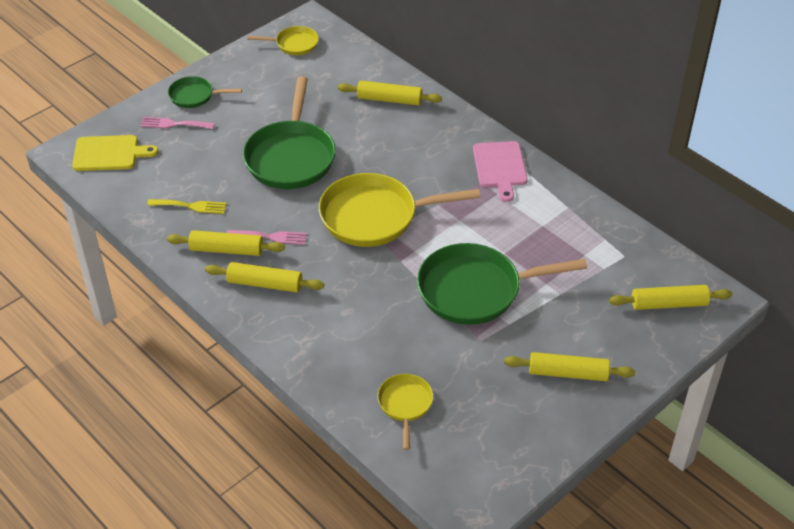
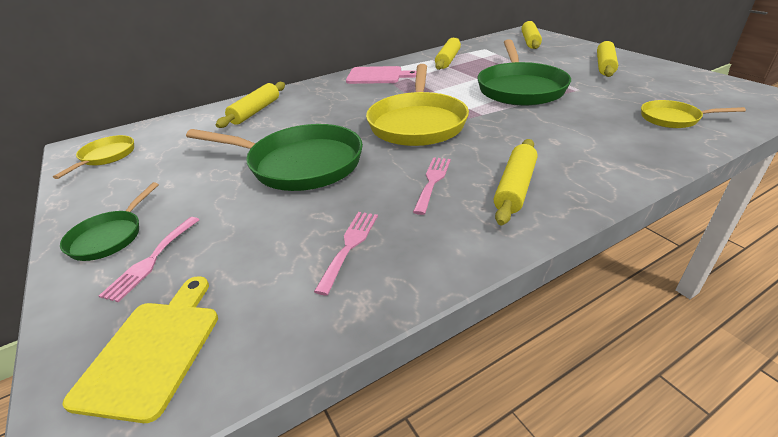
camera: 75 degrees left, 10 degrees down
(191, 206) = (349, 246): yellow fork -> pink fork
(227, 250) = (449, 215): yellow rolling pin -> yellow rolling pin (447, 60)

